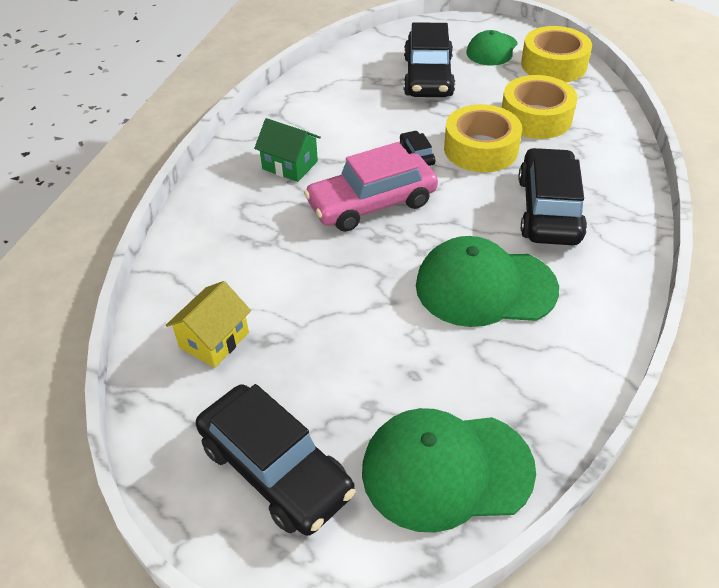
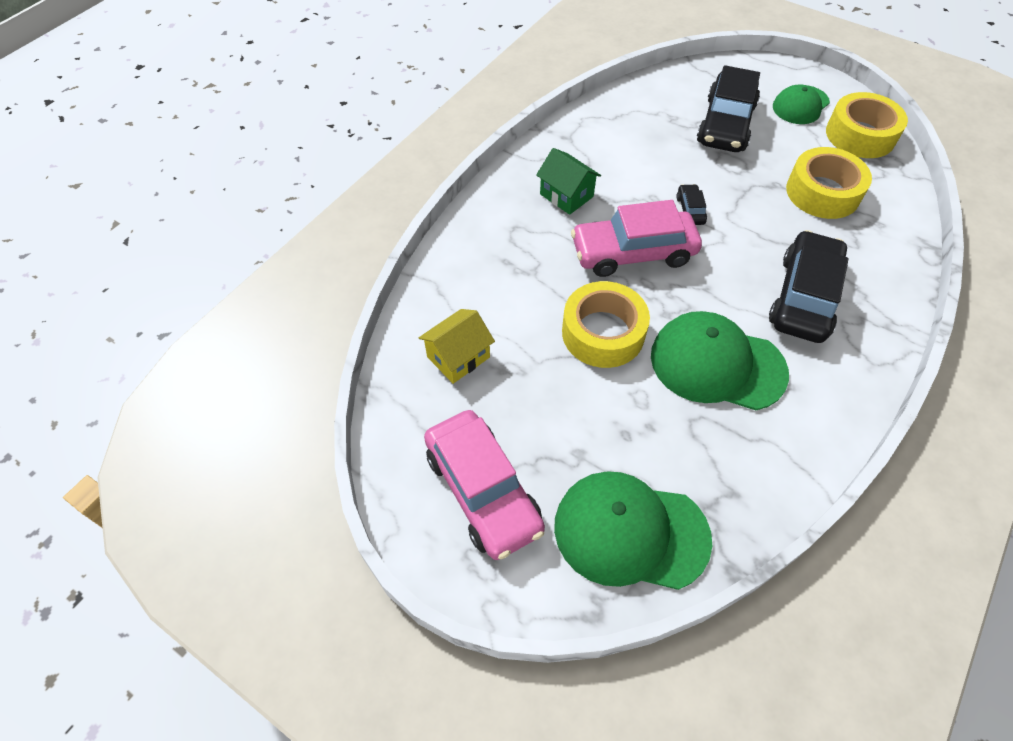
camera: 15 degrees right, 10 degrees up
(275, 469) = (483, 491): black car -> pink car
(481, 149) = (755, 216): yellow tape -> yellow tape (603, 333)

